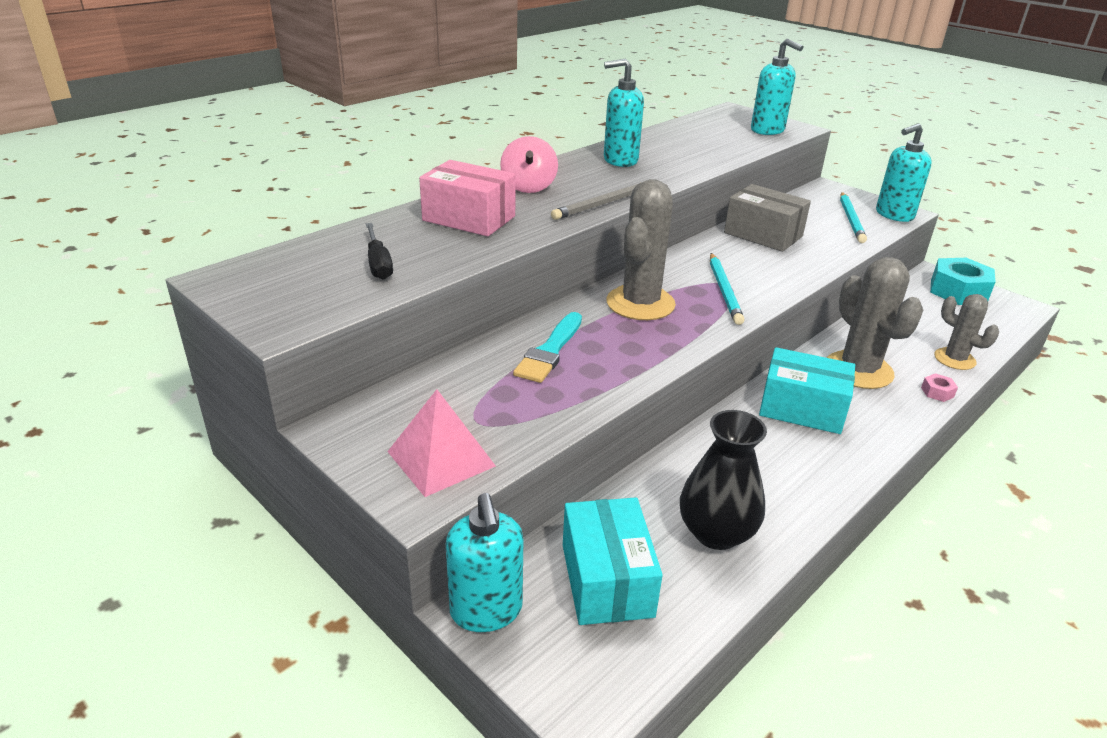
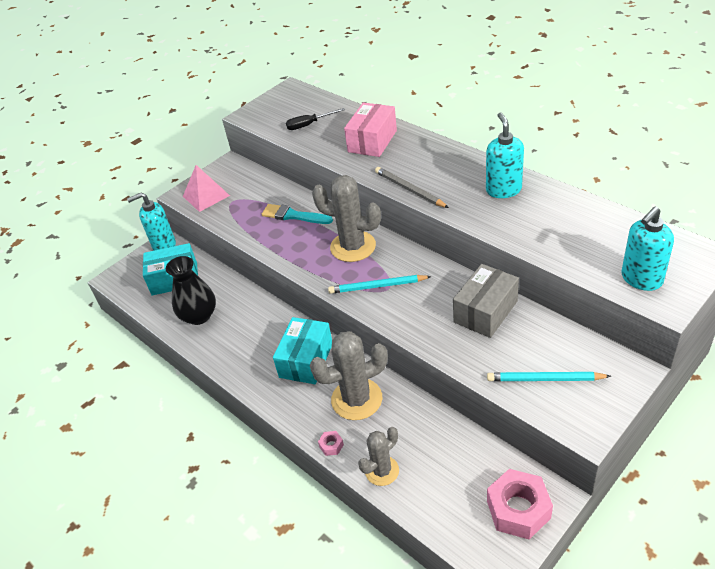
camera: 95 degrees right, 10 degrees up
(528, 187) = (431, 155): pink spinning top -> none
(894, 215) = (573, 419): turquoise soap dispenser -> none
(958, 291) = (518, 509): turquoise nut -> pink nut

